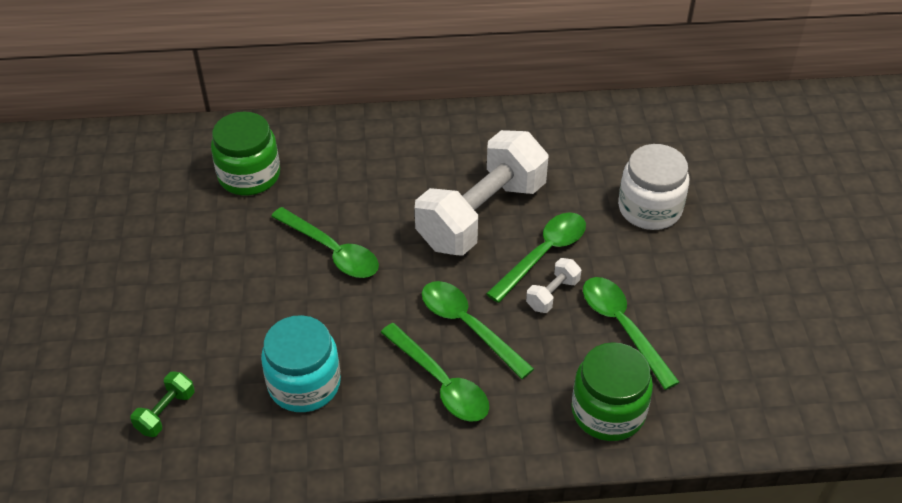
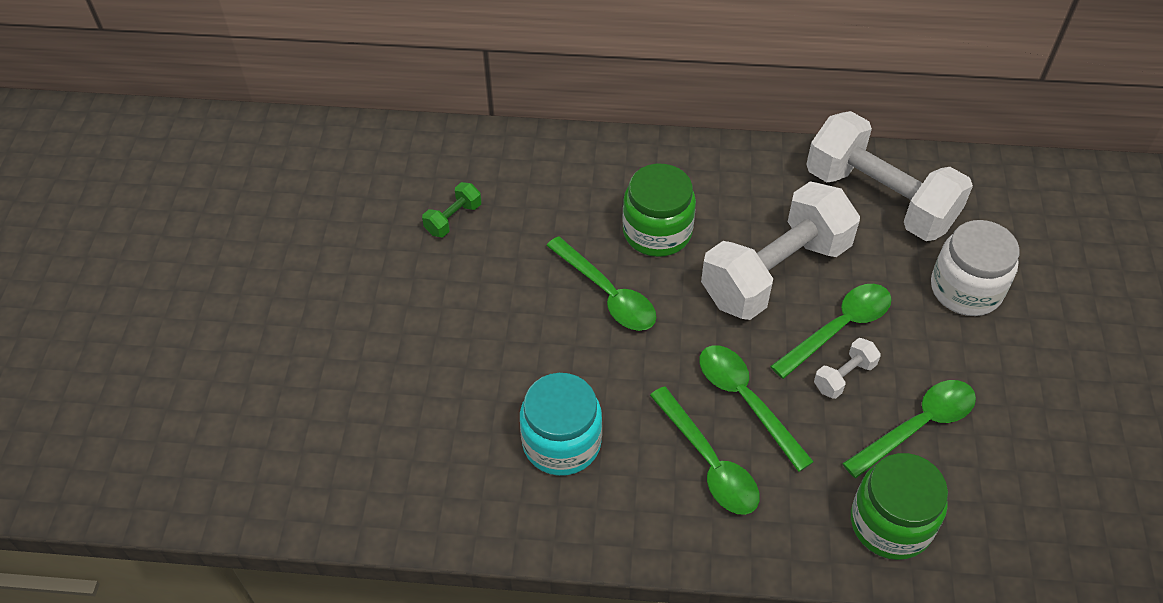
camera: 10 degrees right, 5 degrees up
(166, 412) = (413, 453): green dumbbell -> green dumbbell (453, 219)
(249, 175) = (528, 195): green jar -> green jar (657, 232)
(566, 143) = (879, 199): none -> white dumbbell
(622, 327) = (918, 426): green spoon -> green spoon turned 75 degrees clockwise

